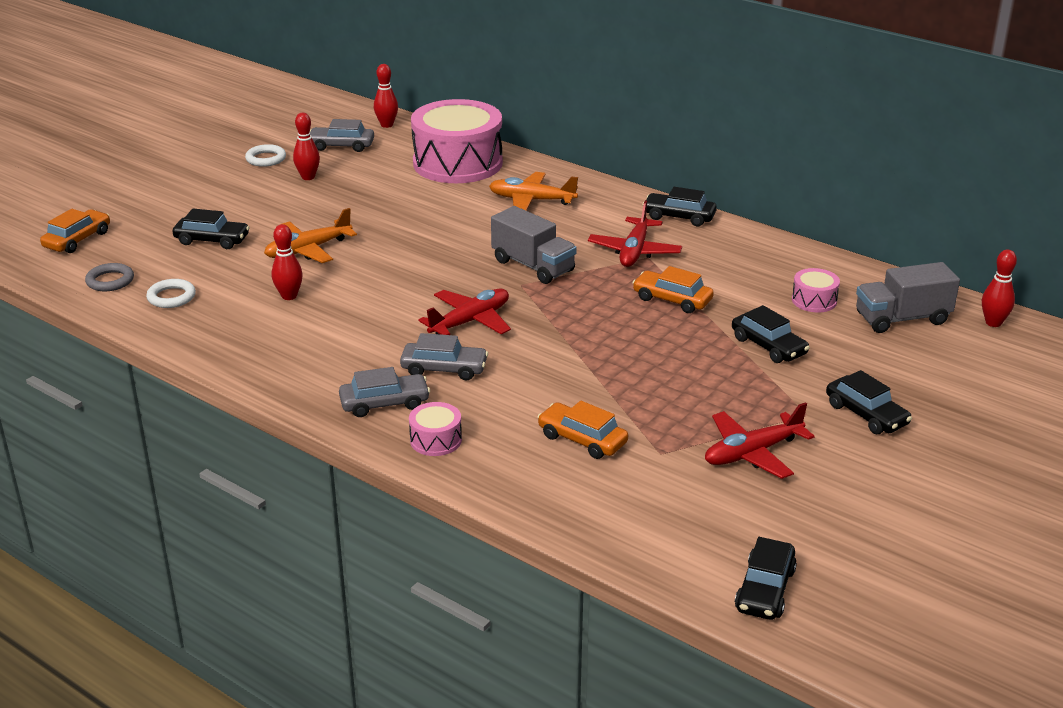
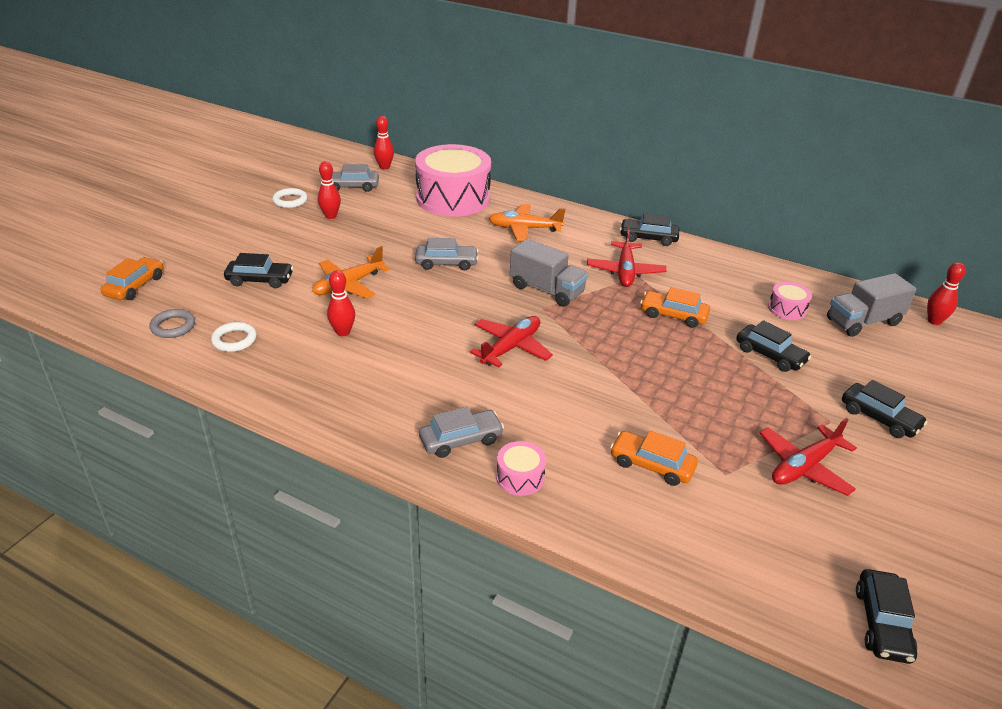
camera: 10 degrees left, 5 degrees up
(444, 369) = (503, 398): grey car -> grey car (446, 263)

